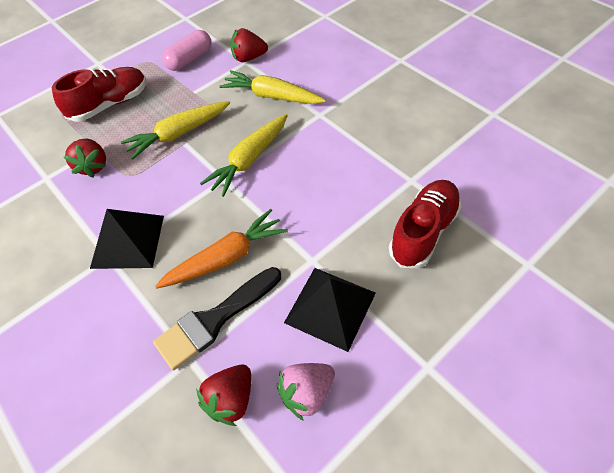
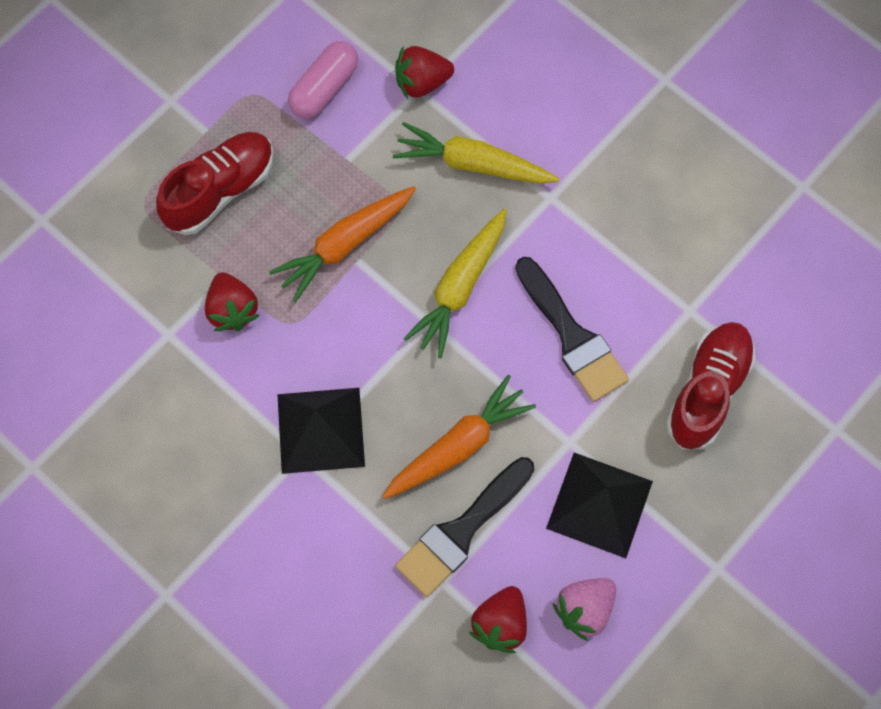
camera: 10 degrees left, 15 degrees up
(179, 134) = (345, 245): yellow carrot -> orange carrot
(323, 192) = (572, 336): none -> black brush

